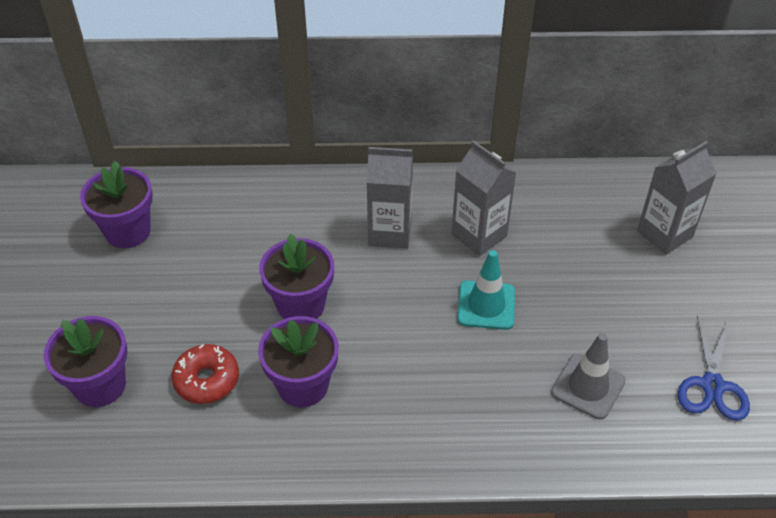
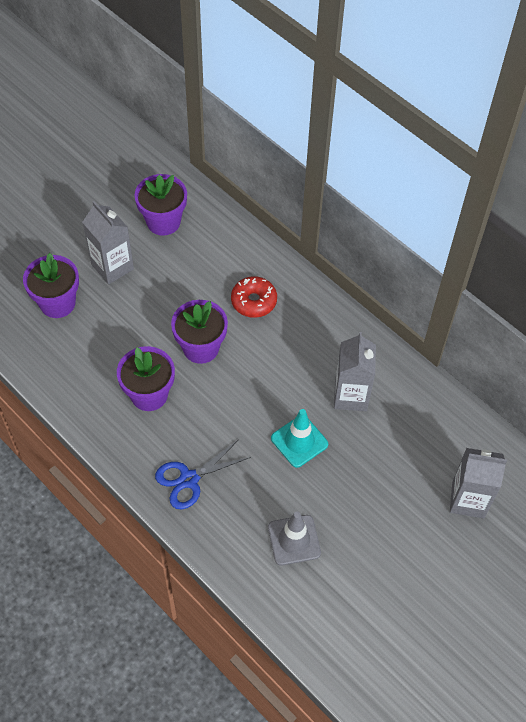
camera: 45 degrees right, 10 degrees up
(207, 380) = (108, 347): red donut -> red donut (254, 301)
(390, 232) = (301, 347): grey carton -> grey carton (112, 267)
(712, 385) = (365, 609): blue scissors -> blue scissors (189, 479)

